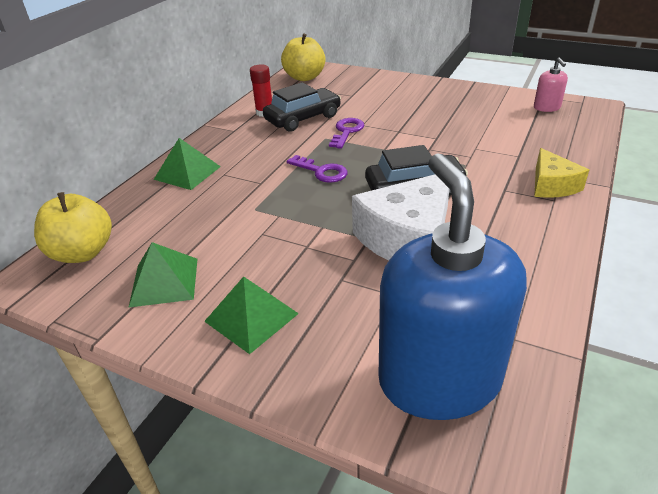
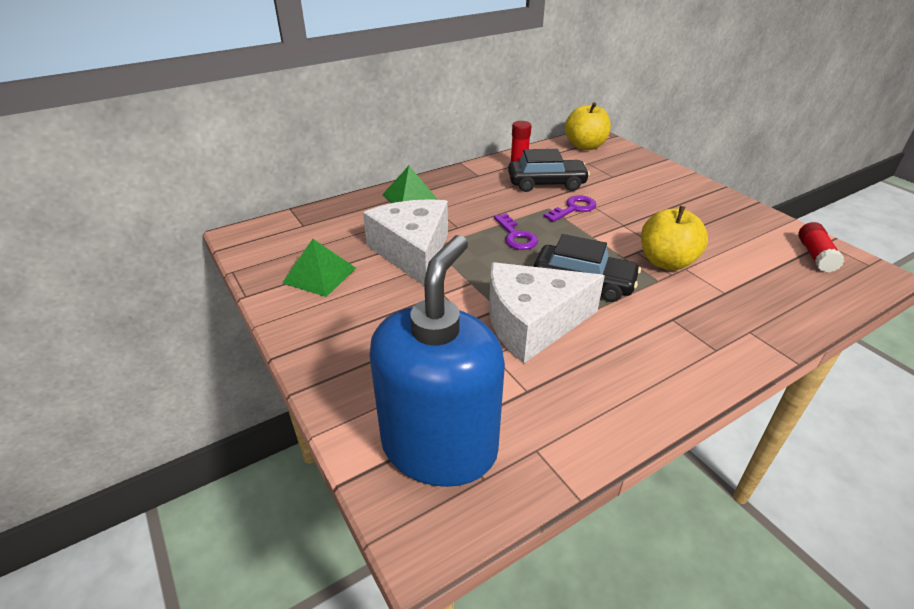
camera: 30 degrees right, 0 degrees up
(83, 253) = (289, 231): yellow apple -> yellow apple (666, 262)
(240, 221) = (413, 252): none -> white cheese
(251, 317) = (351, 328): green pyramid -> none
(547, 107) = (815, 255): pink soap dispenser -> red glue stick
(552, 185) = (729, 335): yellow cheese -> none

